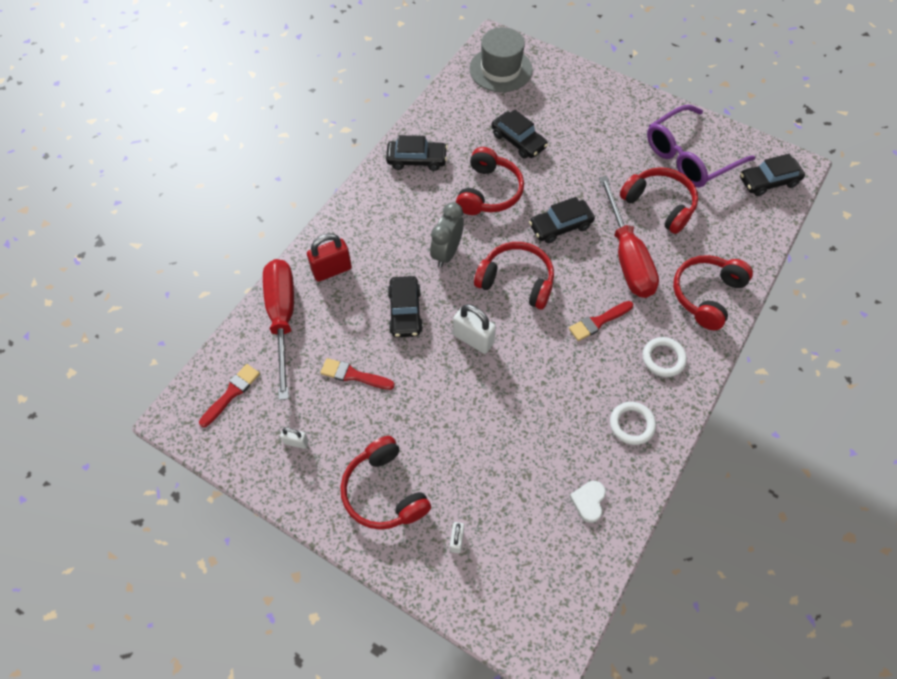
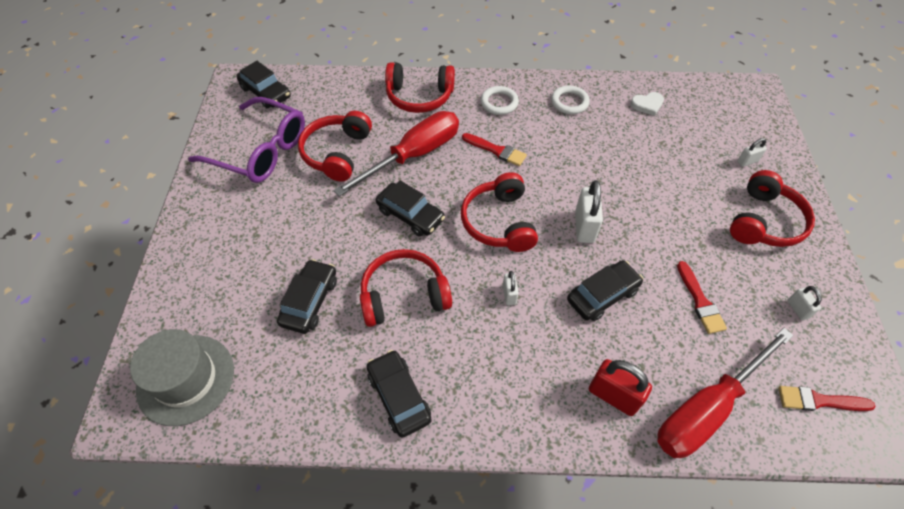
camera: 120 degrees left, 5 degrees down
(447, 253) = (509, 294): grey clock -> white padlock

